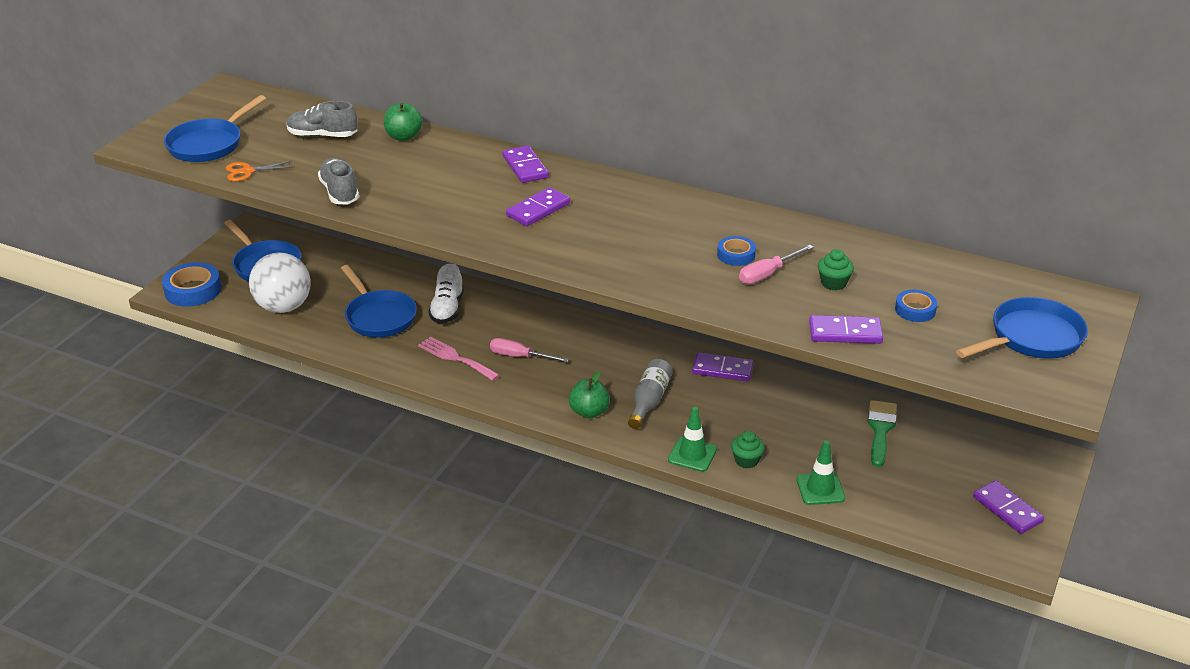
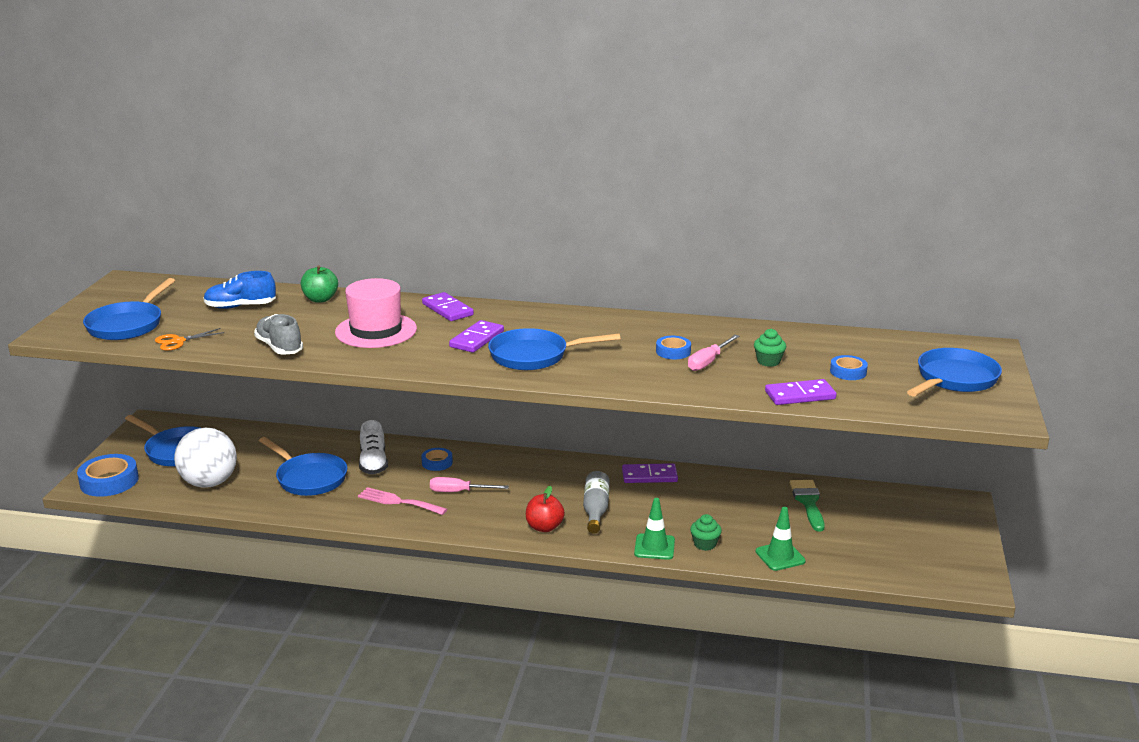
camera: 15 degrees left, 10 degrees down
(322, 136) = (240, 306): grey shoe -> blue shoe
(442, 184) = (376, 331): none -> pink hat
(510, 318) = (437, 462): none -> blue tape
(587, 239) = (534, 356): none -> blue pan
(589, 412) = (544, 527): green apple -> red apple
(1007, 509) = (944, 547): purple domino -> none

